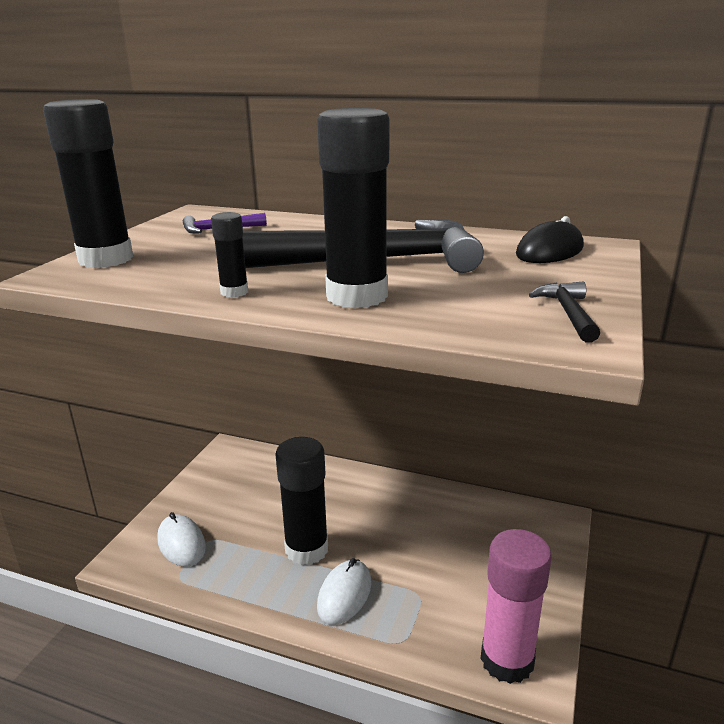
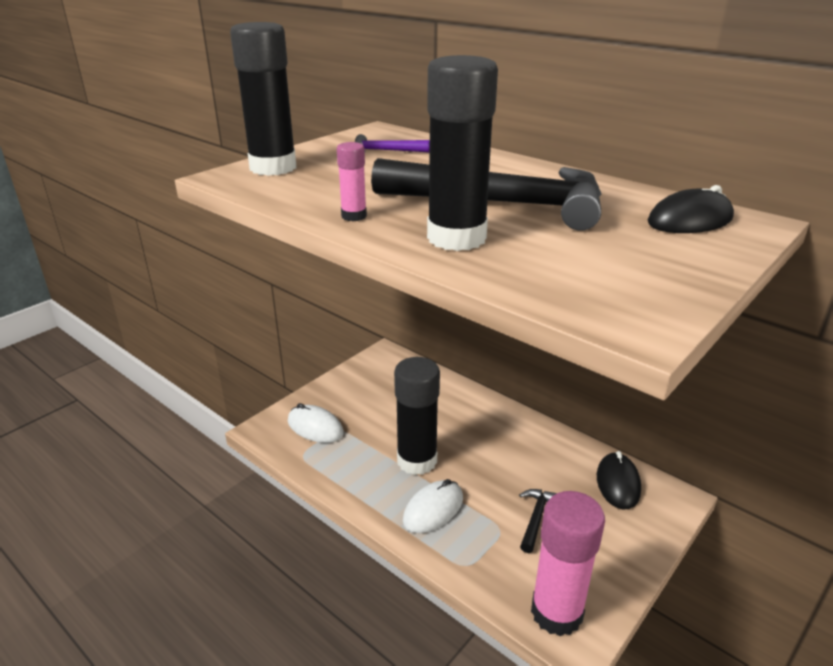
camera: 20 degrees right, 5 degrees up
(181, 543) = (315, 427): white mouse -> white mouse turned 45 degrees counterclockwise
(234, 292) = (354, 216): black glue stick -> pink glue stick
(505, 519) = (618, 483): none -> black mouse
(568, 313) = (649, 292): black hammer -> black hammer (536, 518)

